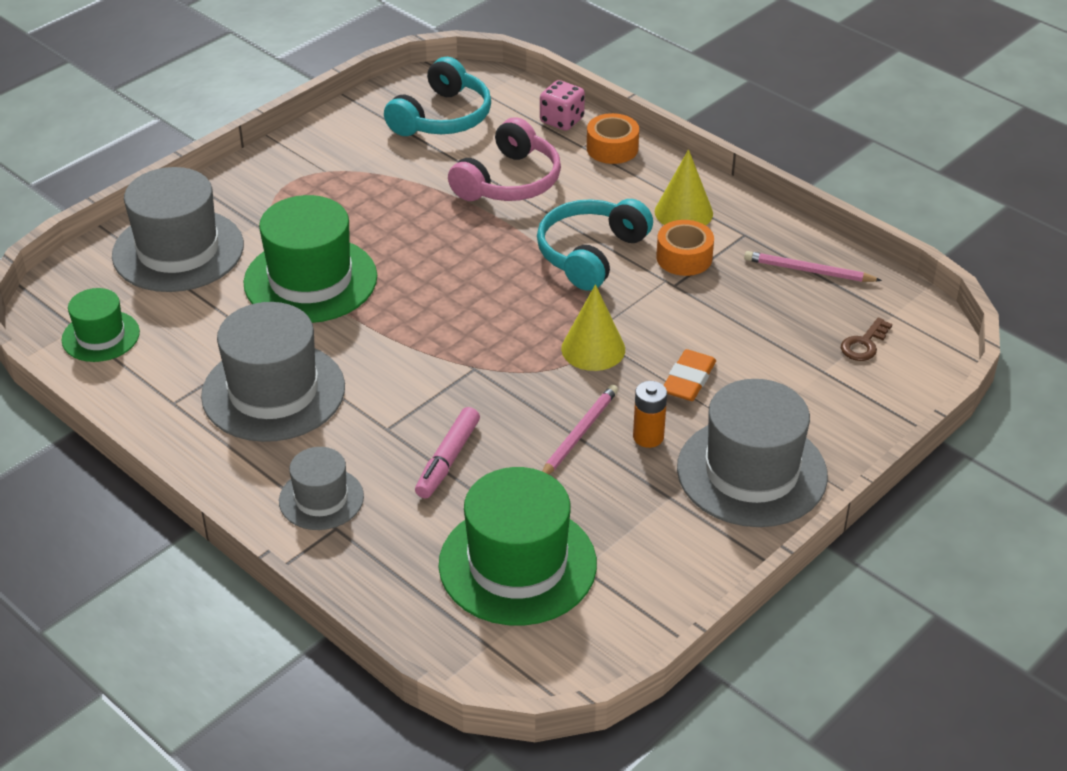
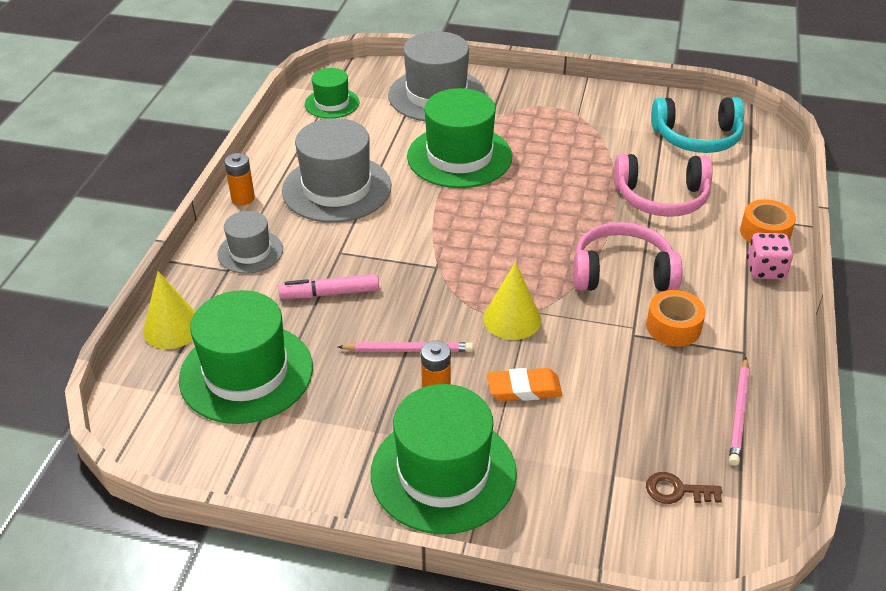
camera: 60 degrees right, 0 degrees up
(215, 473) = (243, 198): none -> orange battery
(562, 120) = (766, 193): pink dice -> pink dice (765, 270)
(590, 254) = (622, 273): turquoise headphones -> pink headphones
(683, 212) = (731, 304): yellow cone -> yellow cone (172, 328)
(752, 472) = (443, 473): grey hat -> green hat
(809, 271) = (739, 413): pink pencil -> pink pencil turned 150 degrees counterclockwise

